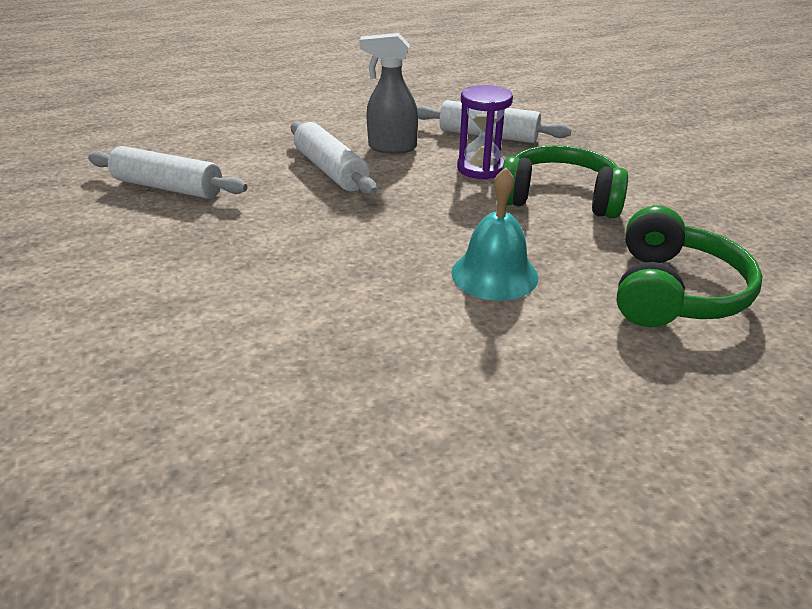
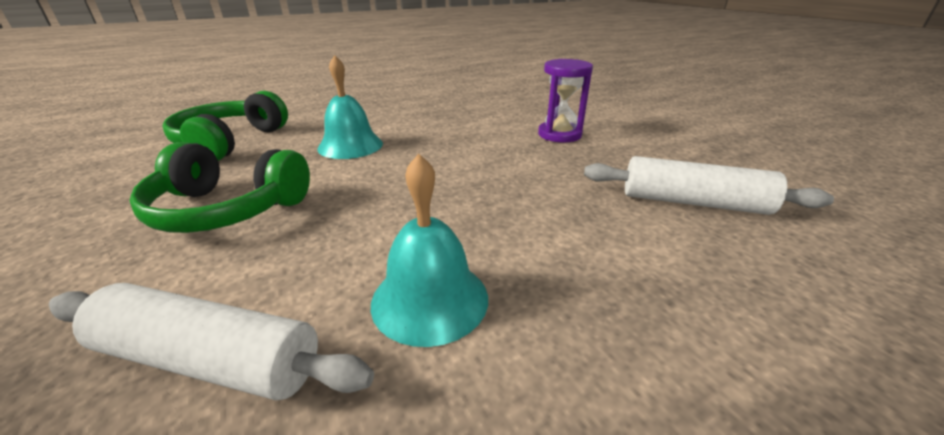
camera: 175 degrees right, 5 degrees down
(331, 170) = (515, 238): white rolling pin -> none
(391, 147) = (430, 299): grey spray bottle -> turquoise bell
(481, 168) = (293, 254): purple hourglass -> purple hourglass (559, 134)

